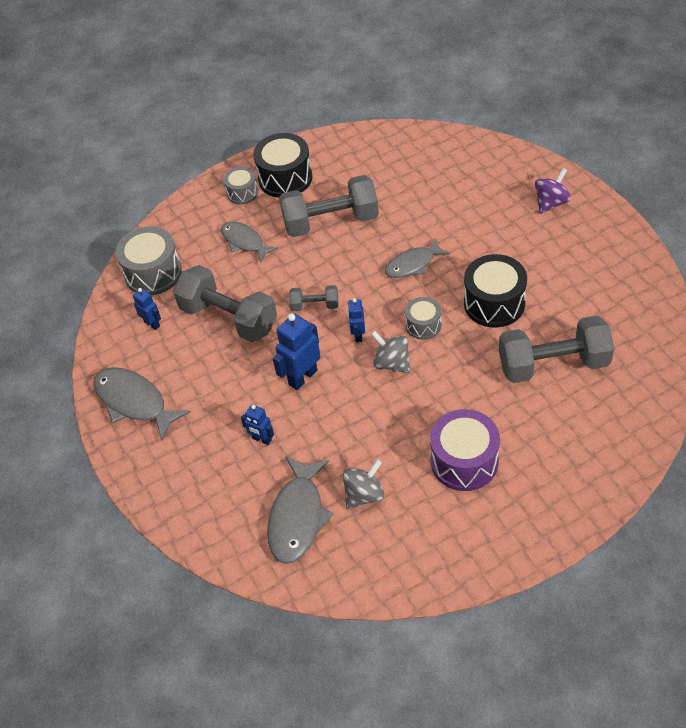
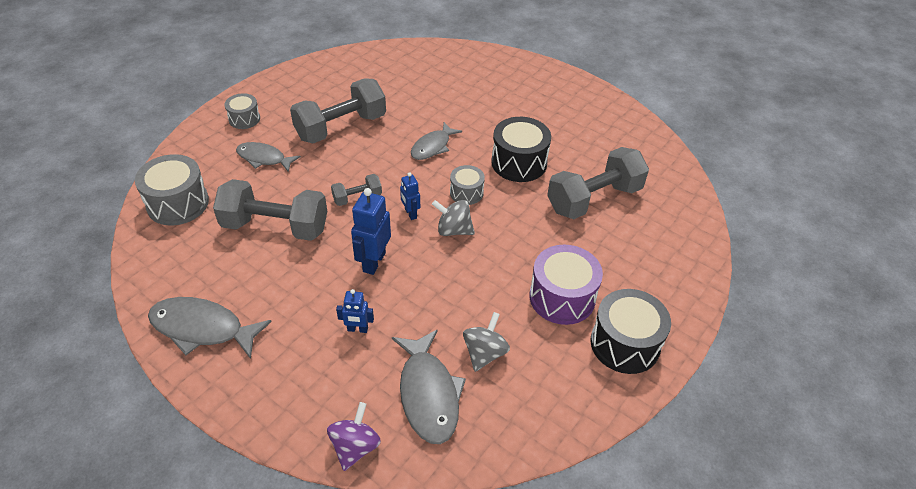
camera: 30 degrees left, 5 degrees down
(152, 324) = (194, 249): blue robot -> none
(285, 178) = (281, 101): black drum -> black drum (625, 344)
(551, 203) = (525, 80): purple spinning top -> purple spinning top (355, 447)

